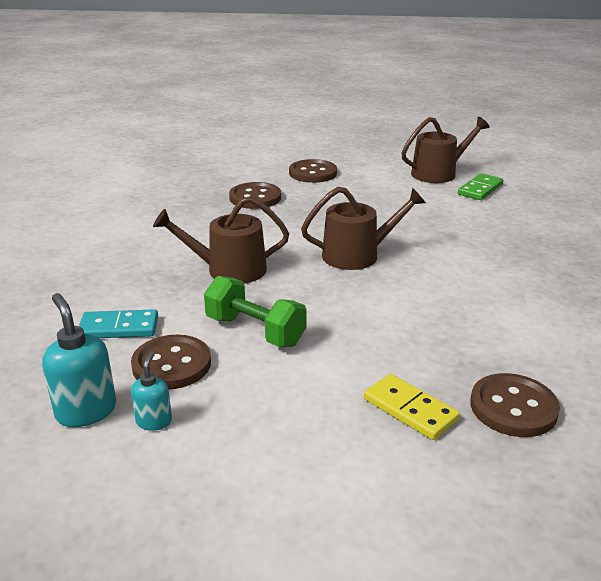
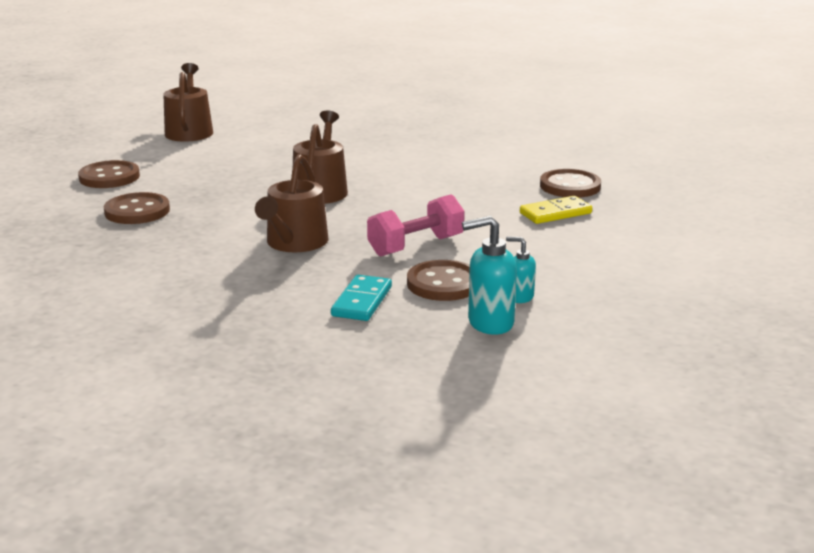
camera: 70 degrees left, 5 degrees down
(255, 331) = (416, 246): green dumbbell -> pink dumbbell
(480, 189) = (246, 125): green domino -> none

